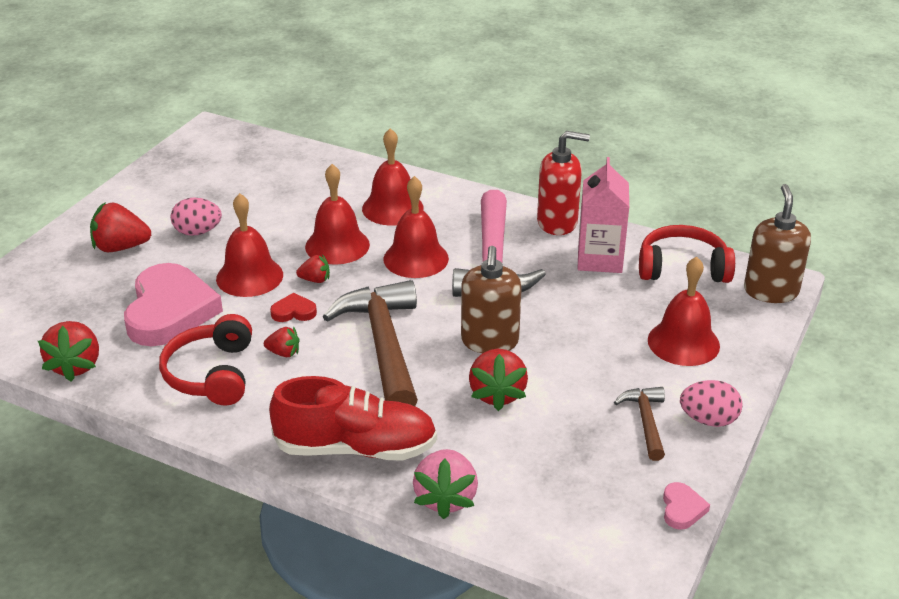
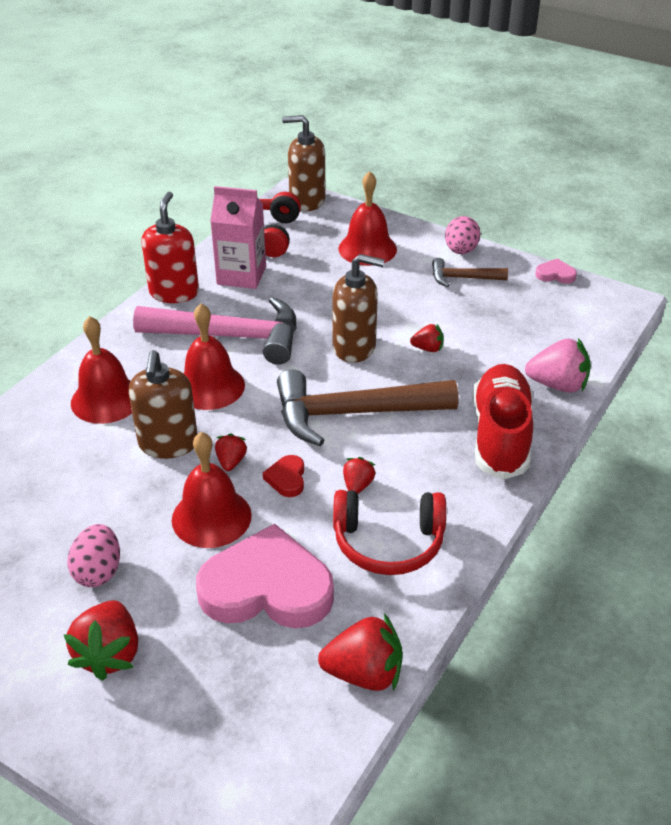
camera: 85 degrees left, 5 degrees up
(337, 245) = (168, 444): red bell -> brown soap dispenser
(497, 394) = (428, 348): red strawberry -> red strawberry, size x0.55

